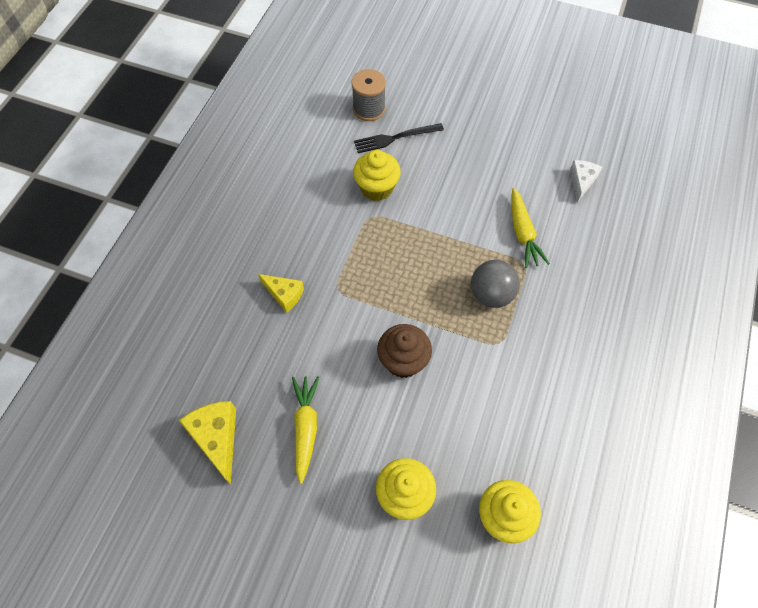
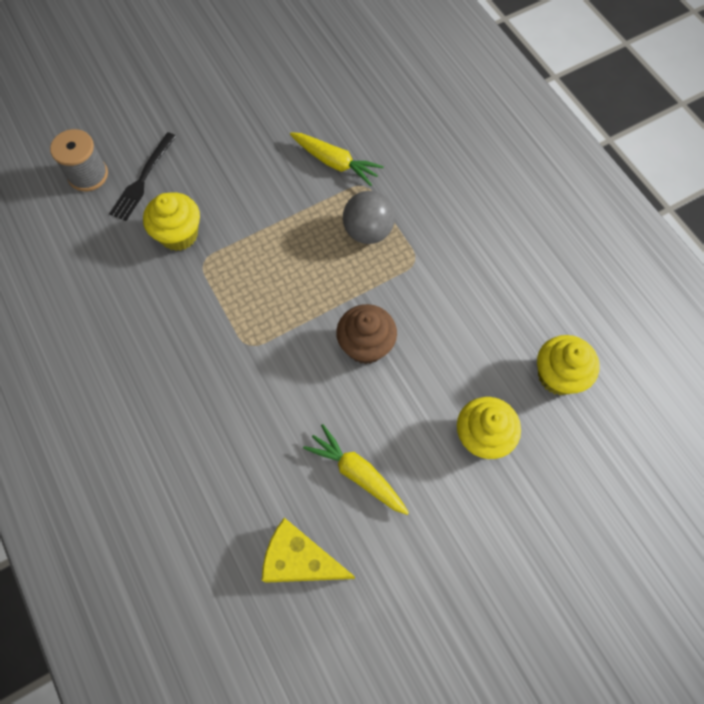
camera: 50 degrees left, 5 degrees up
(284, 294) = (211, 395): yellow cheese -> none
(581, 182) = (331, 83): white cheese -> none

